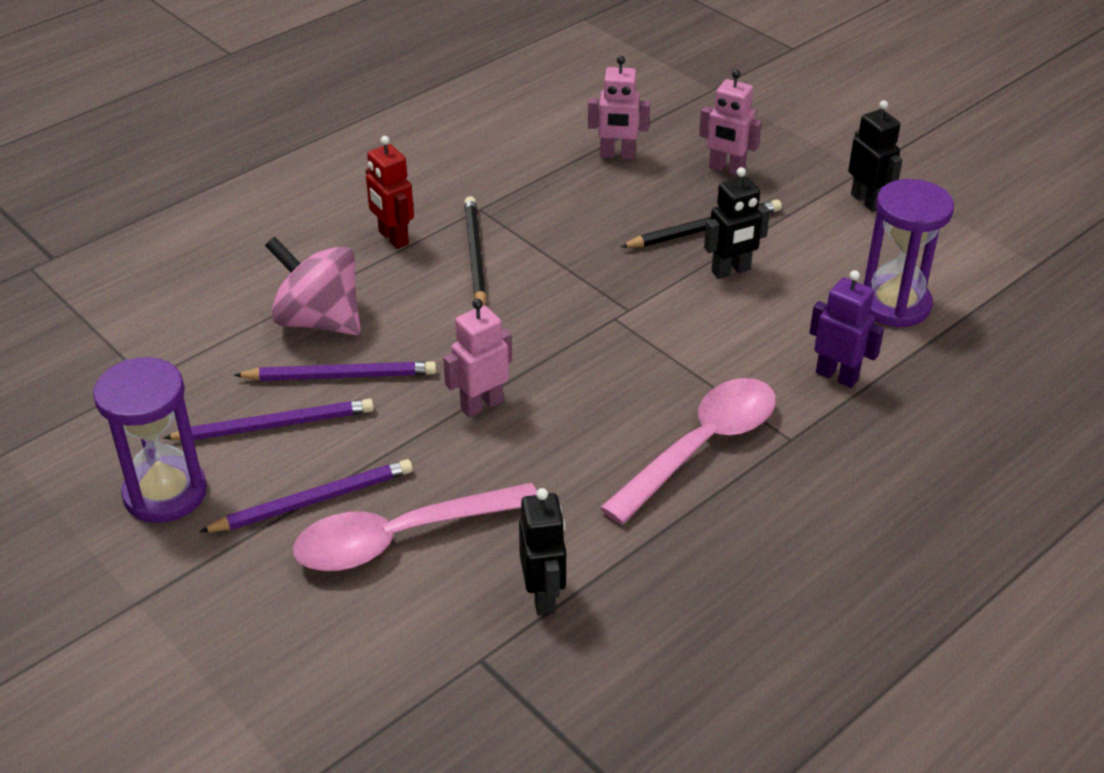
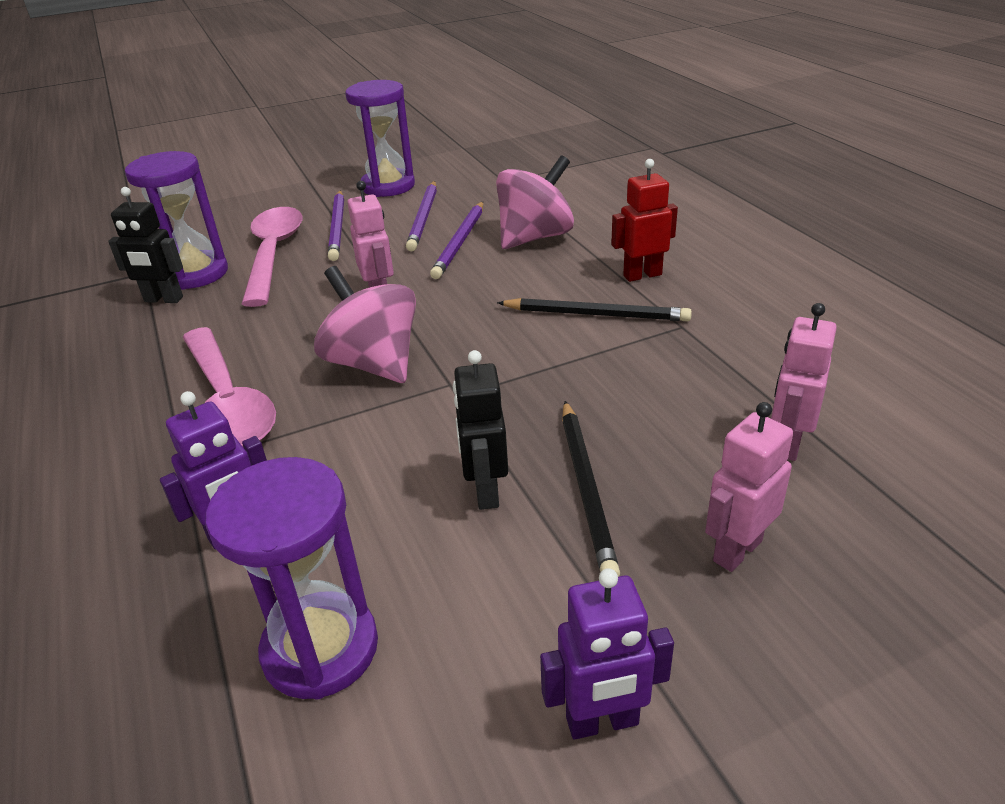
camera: 110 degrees right, 5 degrees down
(471, 596) = (195, 273): none -> purple hourglass
(604, 371) = (373, 363): none -> pink spinning top
(867, 201) = (602, 722): black robot -> purple robot

